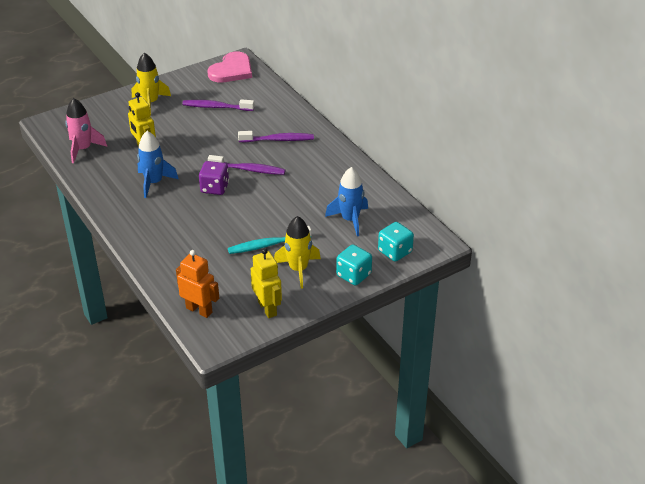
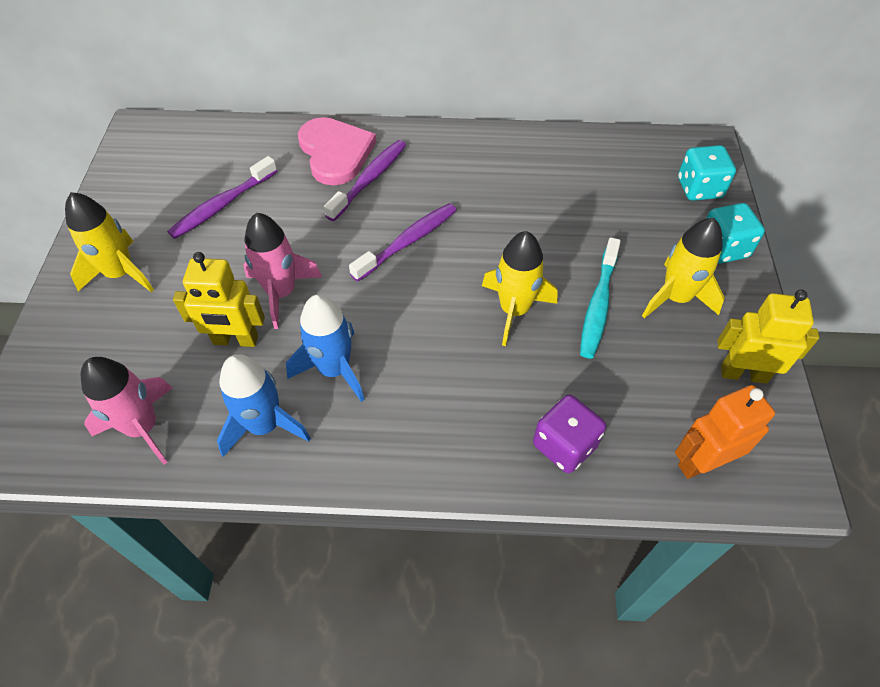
camera: 55 degrees left, 15 degrees up
(181, 149) = (281, 293): none -> pink rocket
(214, 188) = (416, 300): purple dice -> purple dice (564, 445)
(232, 70) = (154, 147): pink heart -> pink heart (335, 152)
(237, 220) = (514, 310): none -> yellow rocket
(350, 220) = (604, 196): blue rocket -> blue rocket (264, 425)

